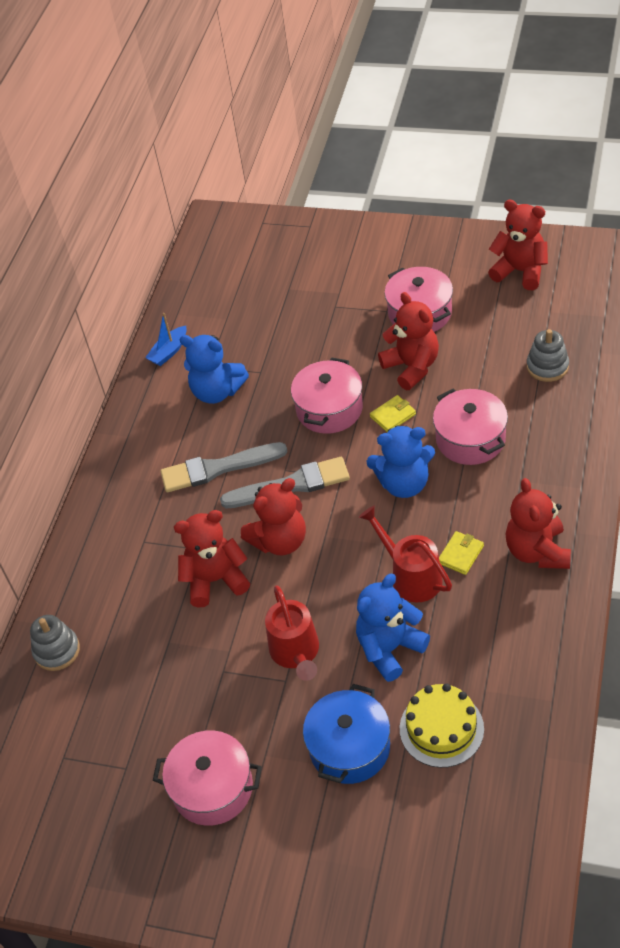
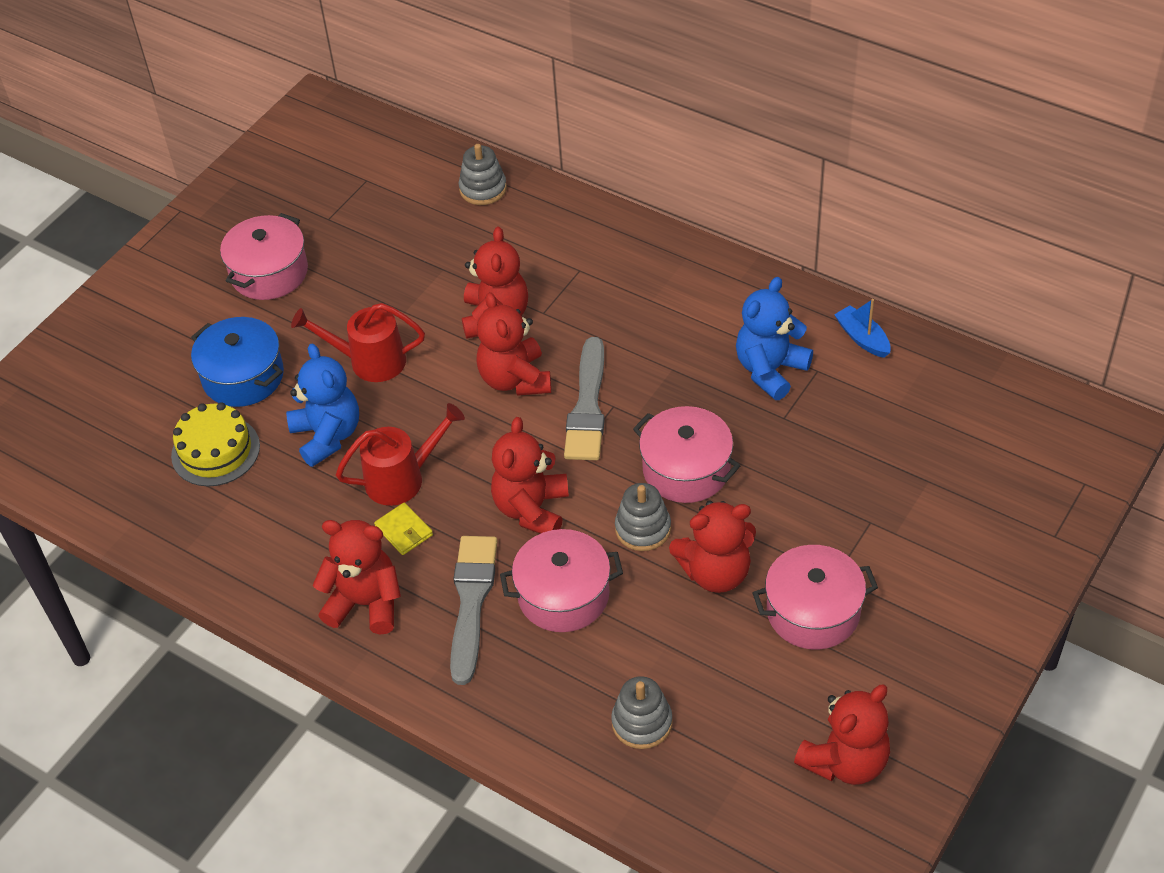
camera: 105 degrees right, 0 degrees up
(218, 468) = (647, 348): grey brush -> grey brush (471, 601)
(393, 415) = (643, 528): yellow wallet -> grey stacking toy
(404, 483) = (532, 509): blue teddy bear -> red teddy bear

